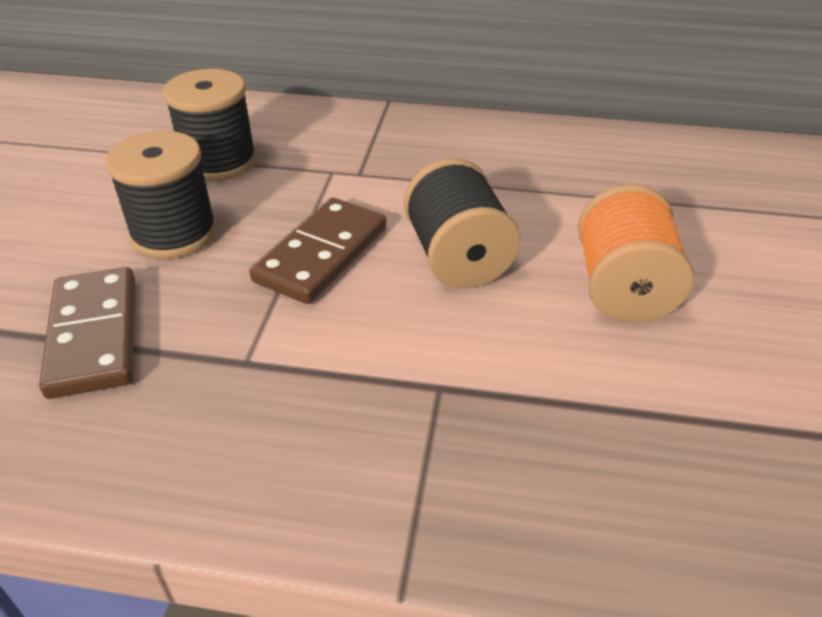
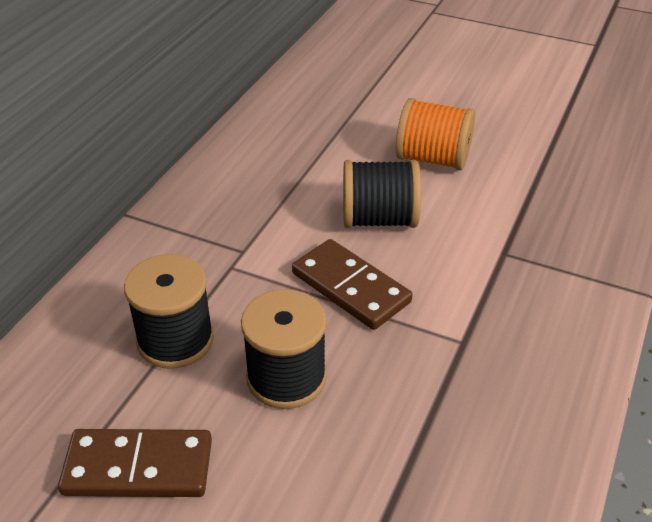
camera: 75 degrees left, 0 degrees up
(93, 335) = (414, 433): brown domino -> brown domino (138, 467)

